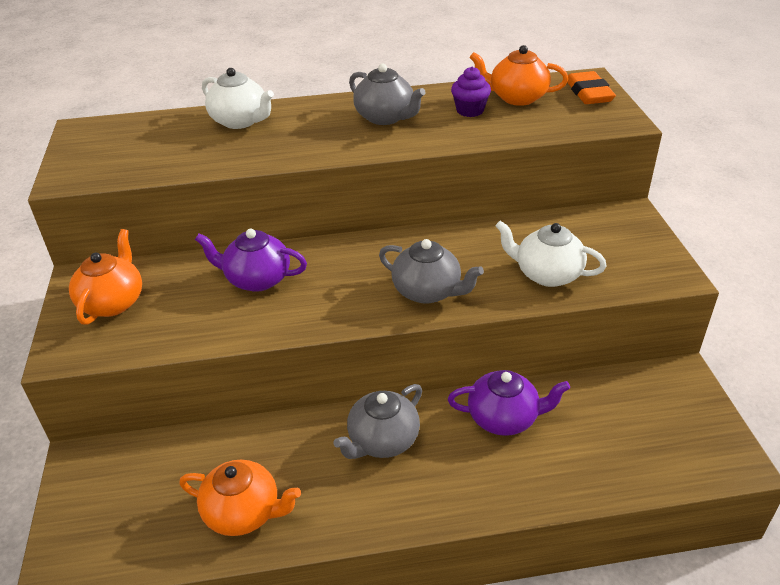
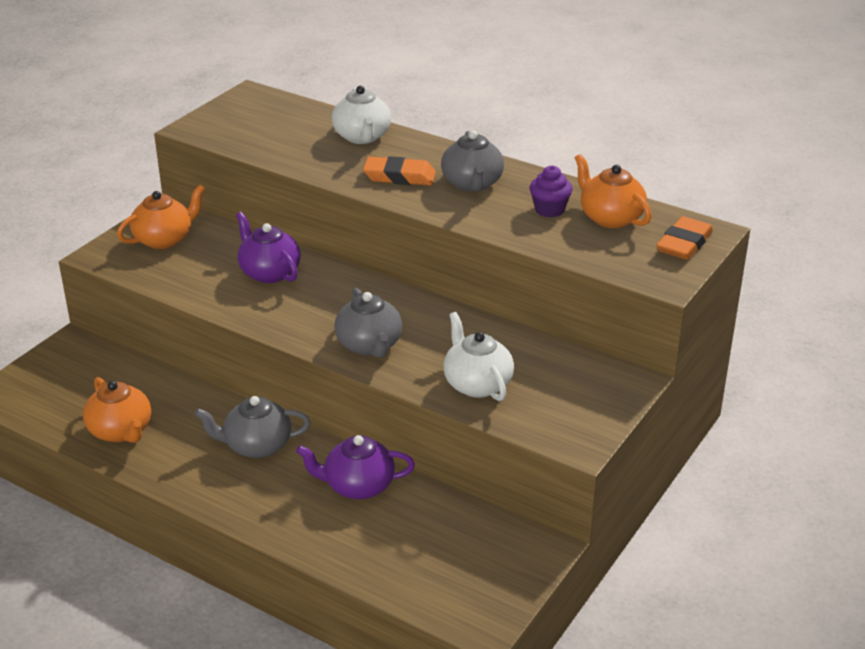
camera: 40 degrees right, 5 degrees down
(321, 136) = (399, 176): none -> orange eraser
(504, 418) = (358, 486): purple teapot -> purple teapot turned 135 degrees clockwise

